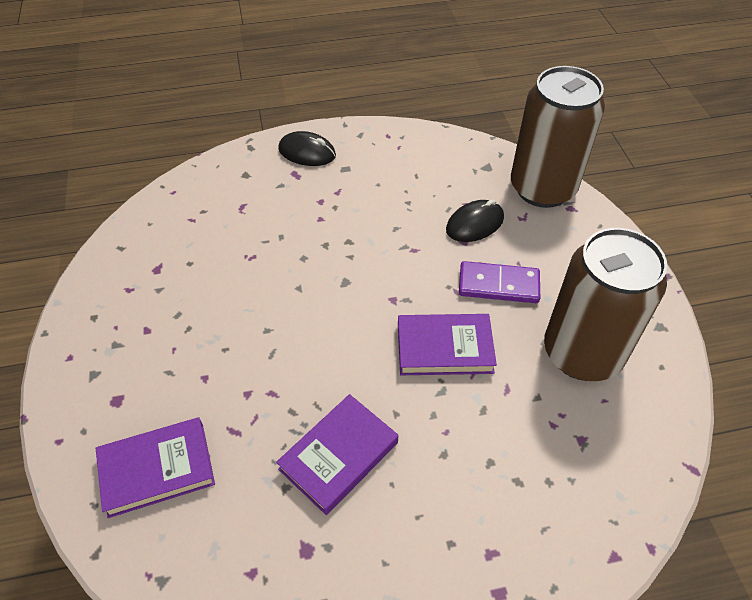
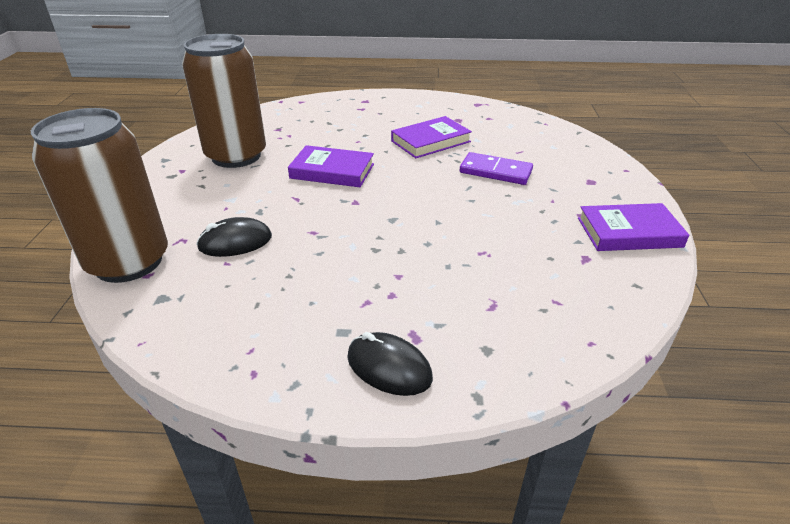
camera: 165 degrees left, 15 degrees down
(157, 469) = (550, 151): purple book -> purple book (629, 232)
(498, 285) = (258, 196): purple domino -> purple domino (495, 171)

